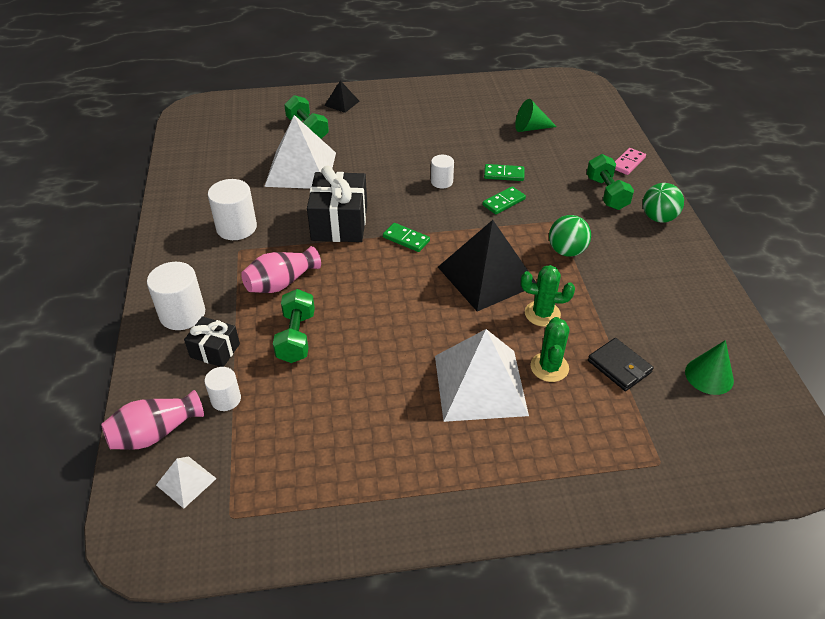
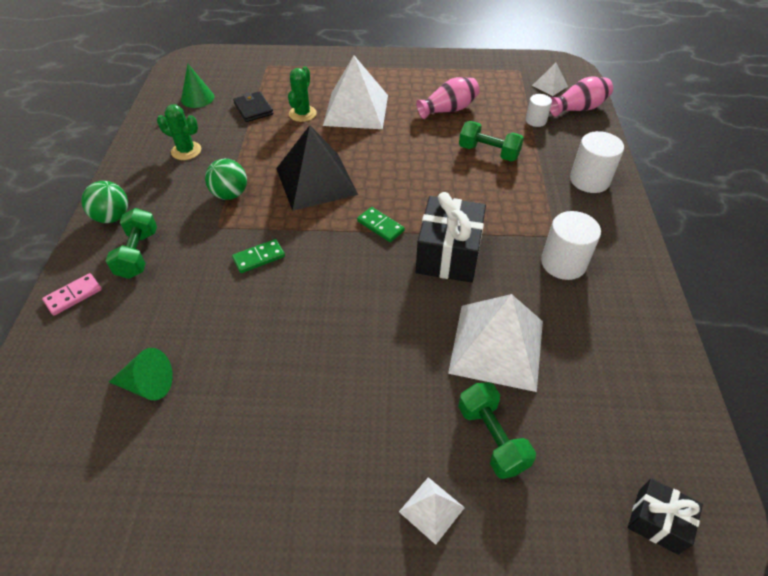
camera: 170 degrees left, 5 degrees up
(215, 350) = (552, 150): black gift -> black gift (657, 521)
(281, 283) = (505, 196): pink vase -> pink vase (448, 110)
(296, 337) = (488, 152): green dumbbell -> green dumbbell turned 75 degrees counterclockwise
(342, 103) = (431, 509): black pyramid -> white pyramid
(441, 182) = (317, 297): white cylinder -> none
(504, 174) = (236, 299): green domino -> none
(542, 314) = (286, 146): green cactus -> green cactus (186, 151)

